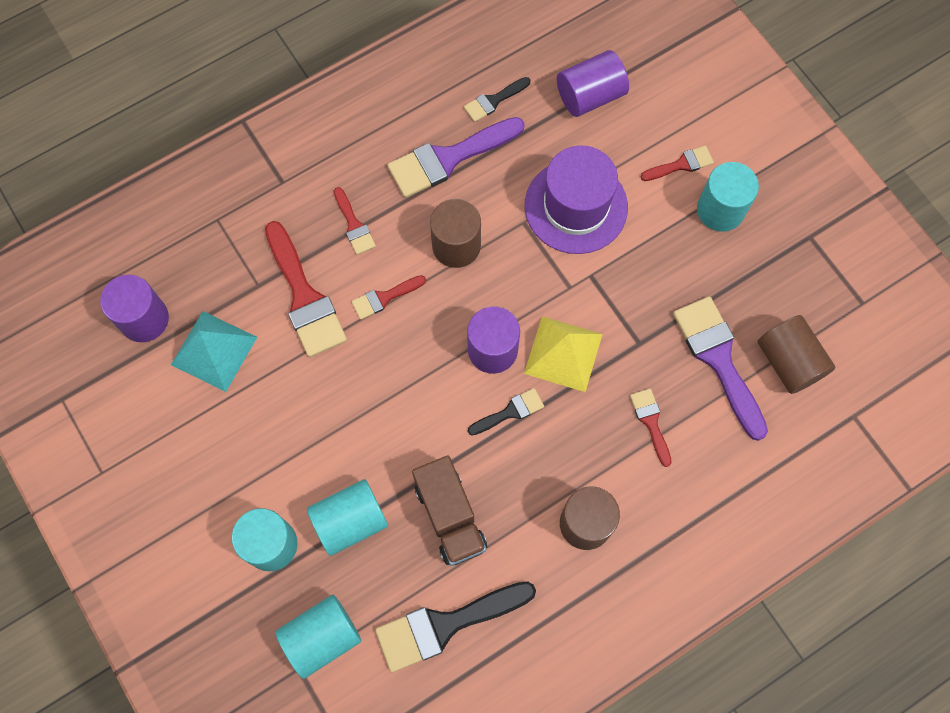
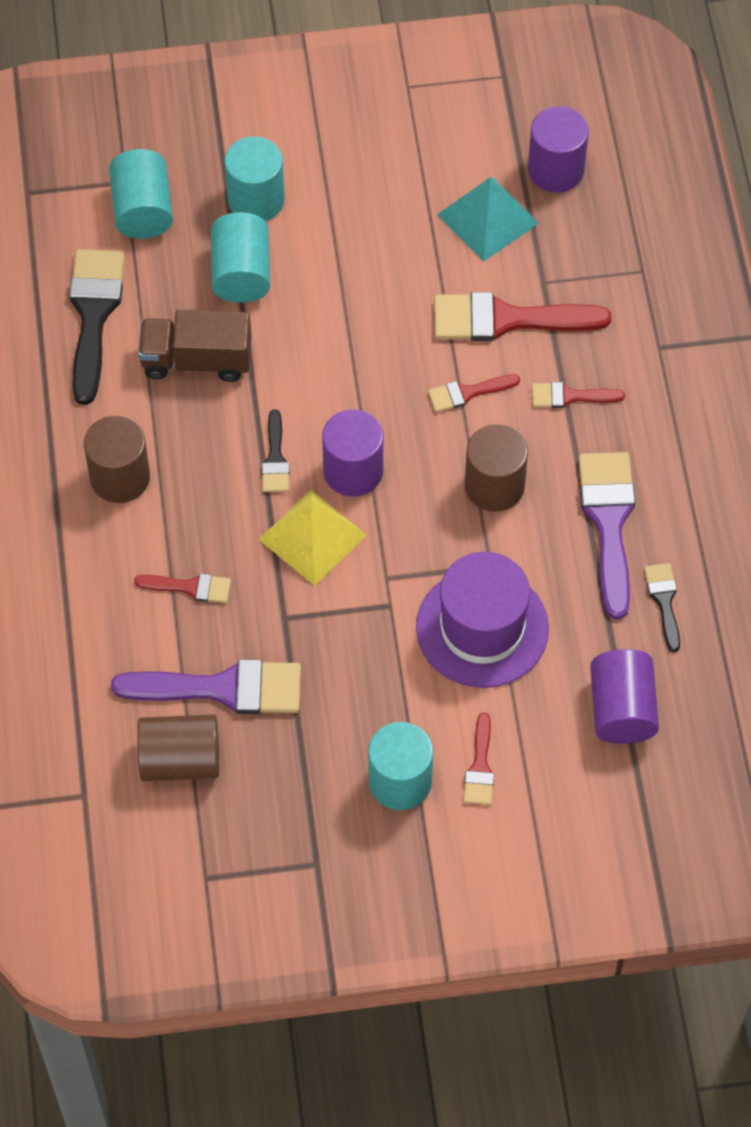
camera: 115 degrees right, 10 degrees down
(384, 298) = (467, 393): red brush -> red brush turned 105 degrees counterclockwise

